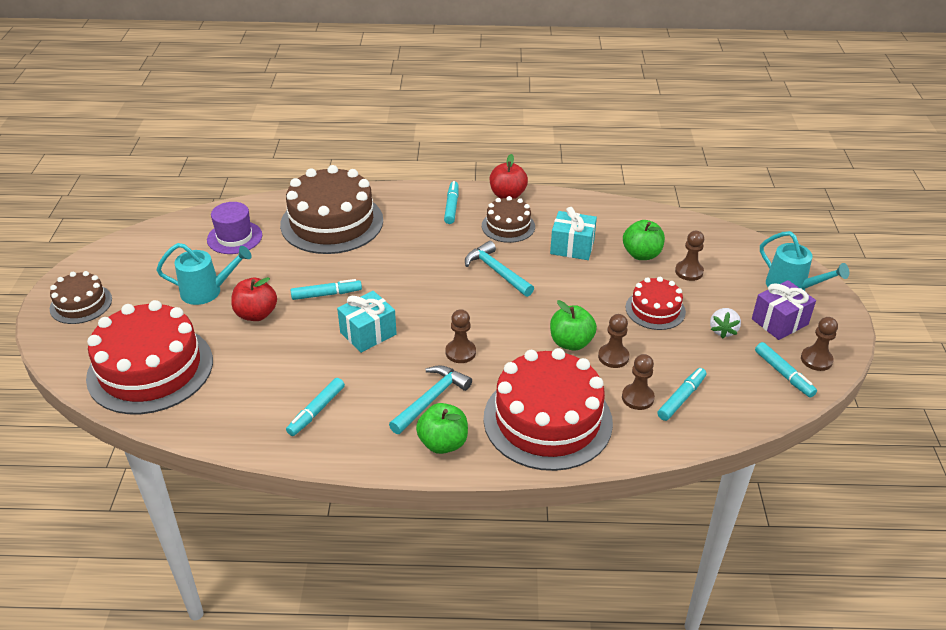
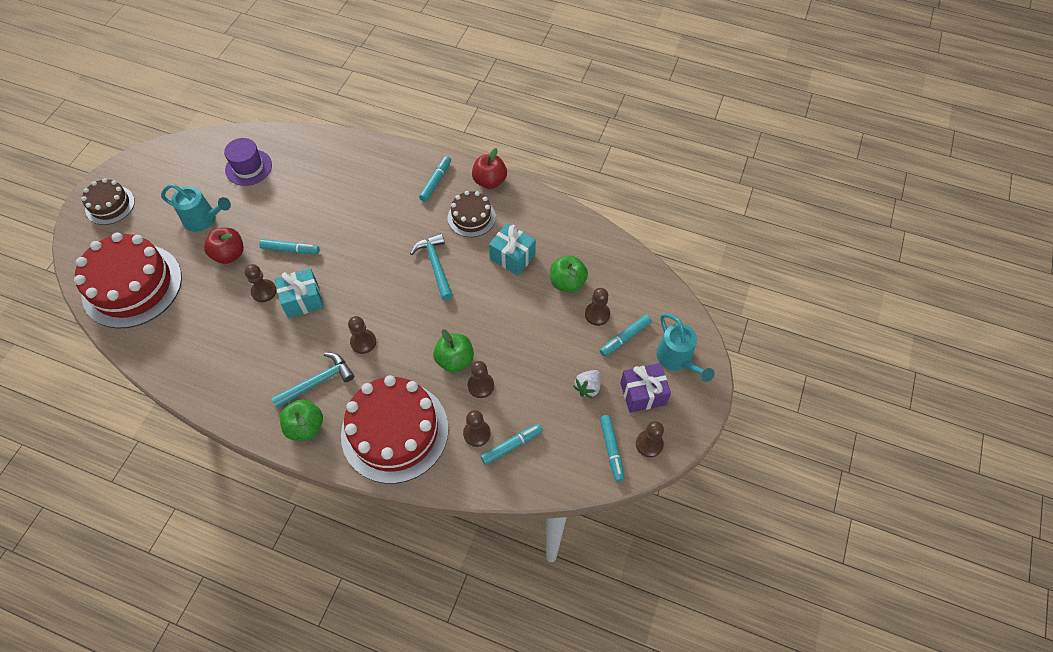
camera: 20 degrees right, 20 degrees up
(316, 411) = (229, 365): turquoise marker -> turquoise marker (625, 338)
(317, 336) = (264, 291): none -> brown pawn
(332, 222) = (330, 172): brown cake -> none
(655, 309) = (544, 347): red cake -> none

